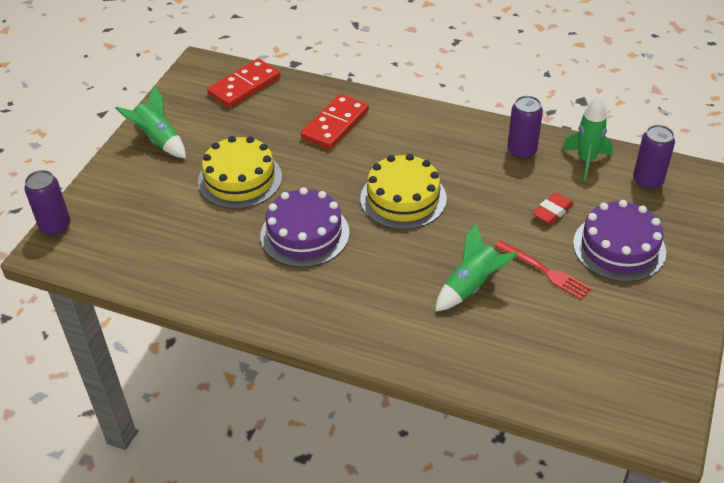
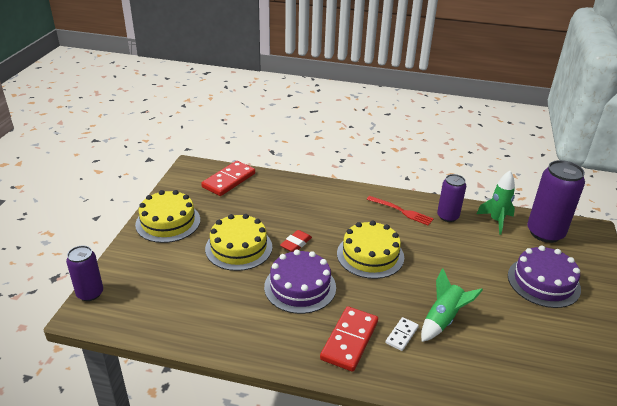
camera: 10 degrees left, 10 degrees down
(158, 140) = (168, 222): green rocket -> yellow cake
(335, 124) = (304, 204): red domino -> red domino (349, 340)
(414, 301) = (401, 335): none -> white domino
(545, 271) = (496, 304): red fork -> red fork (402, 211)
(552, 211) = (485, 258): red eraser -> red eraser (296, 244)
(647, 181) = (545, 233): purple can -> purple can, size x1.65

